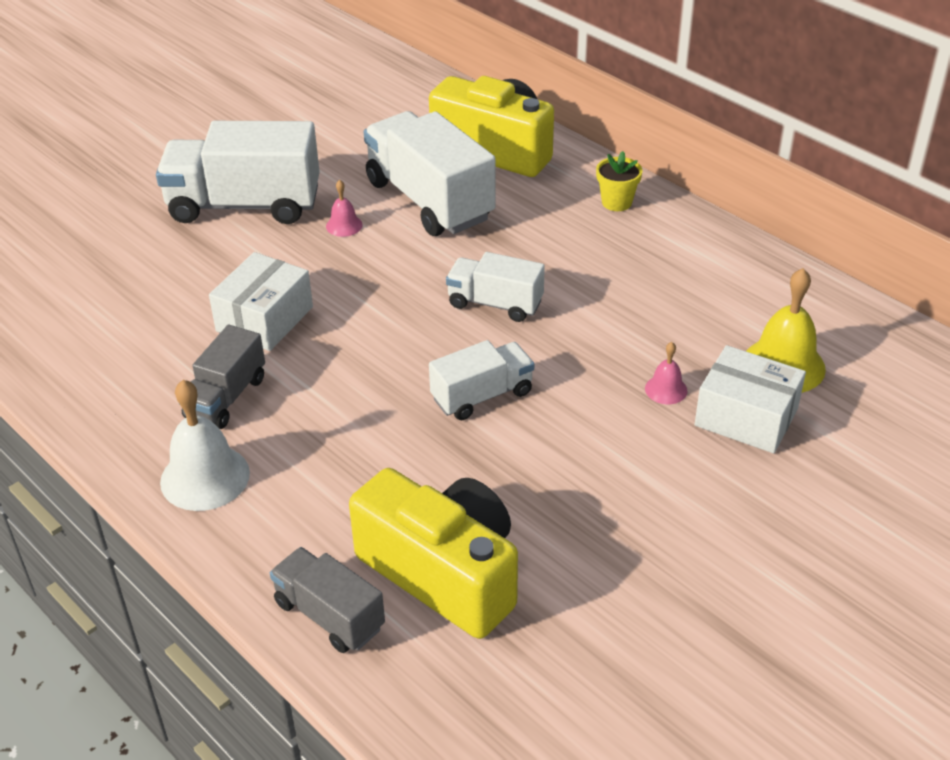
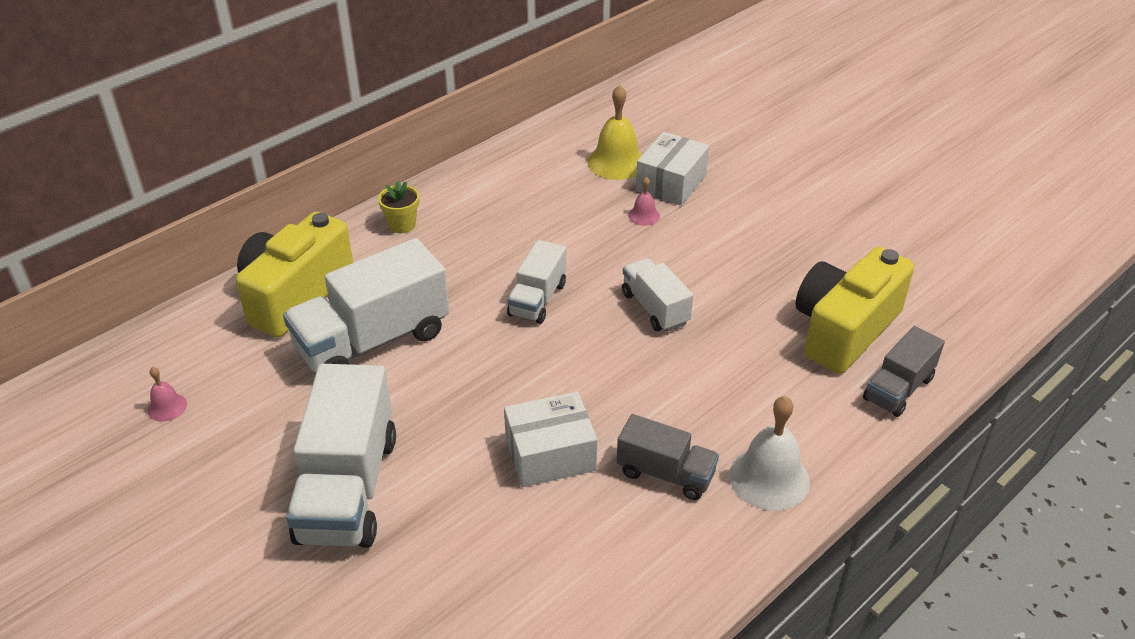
camera: 90 degrees left, 0 degrees up
(264, 319) = (550, 454): white box -> white box turned 45 degrees counterclockwise
(344, 225) = (403, 402): pink bell -> pink bell (167, 407)

